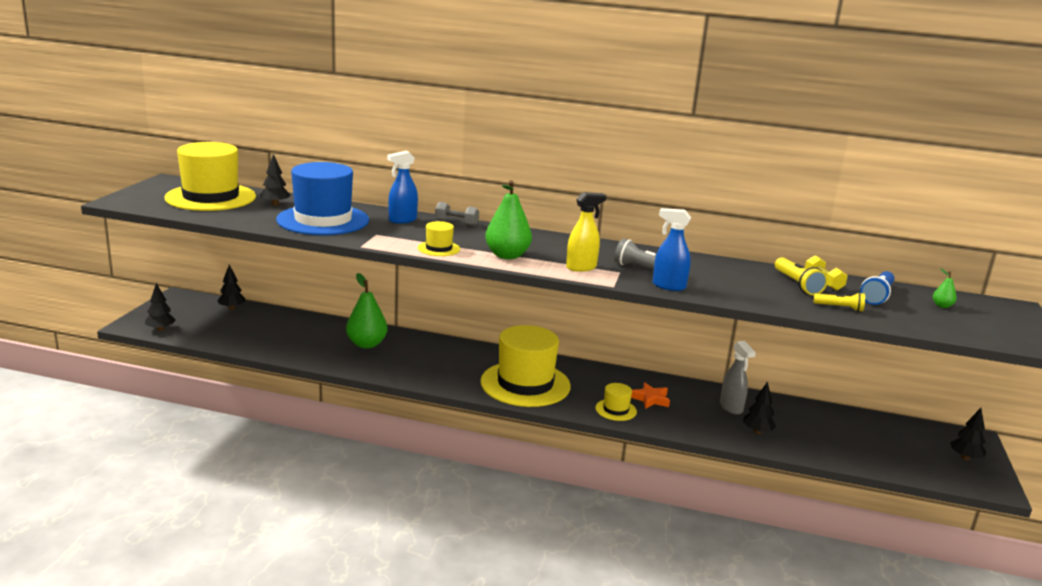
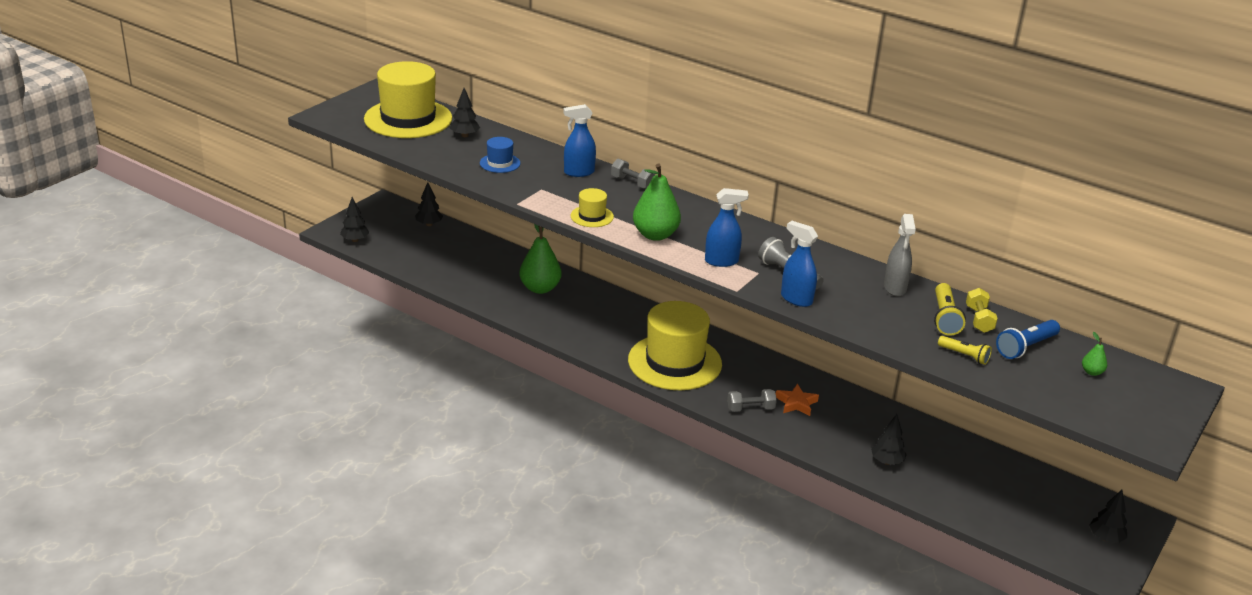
camera: 20 degrees right, 10 degrees up
(323, 220) = (500, 163): blue hat -> blue hat, size x0.44
(581, 267) = (722, 261): yellow spray bottle -> blue spray bottle
(616, 410) = (750, 408): yellow hat -> grey dumbbell
(731, 407) = (879, 429): grey spray bottle -> grey spray bottle (895, 288)

